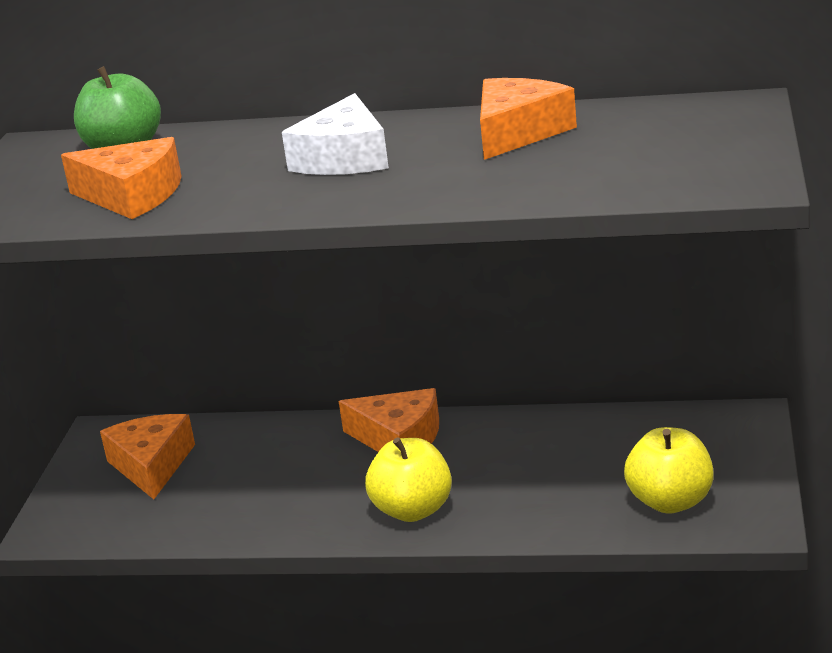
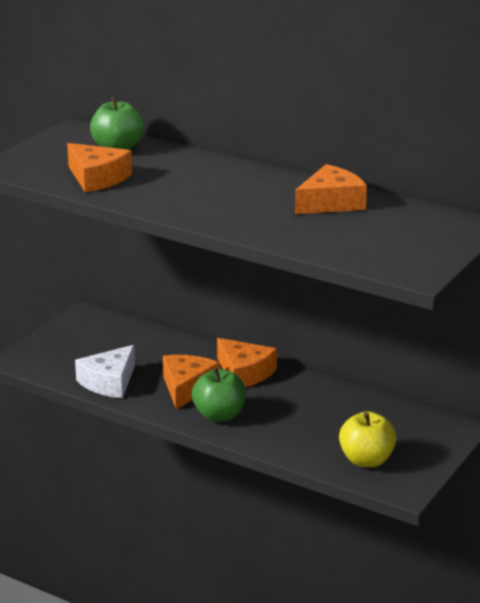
camera: 20 degrees right, 0 degrees up
(152, 465) = (99, 342): orange cheese -> orange cheese (187, 388)
(344, 158) = (224, 189): white cheese -> white cheese (109, 382)
(413, 510) = (219, 415): yellow apple -> green apple

